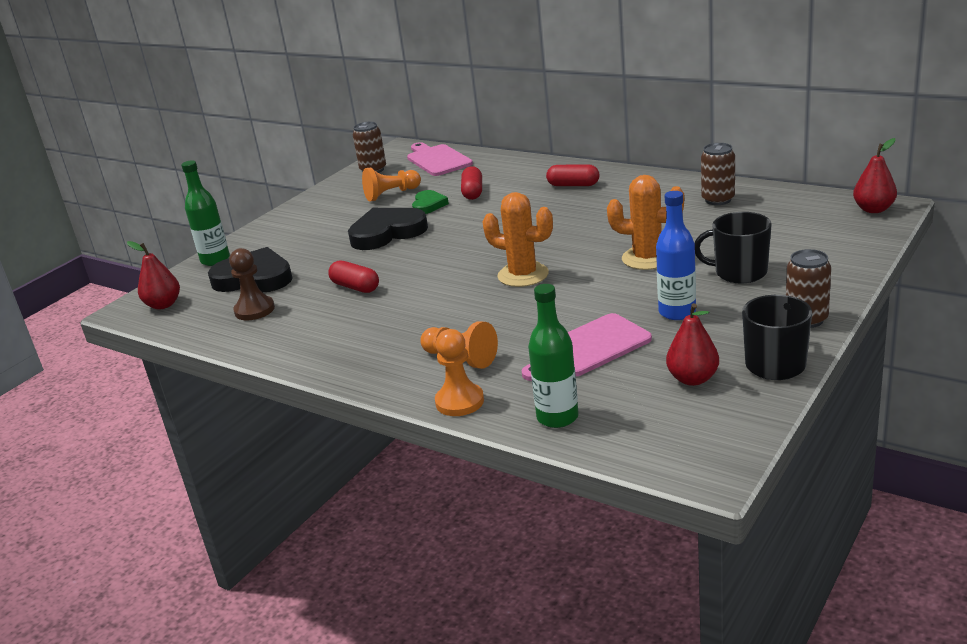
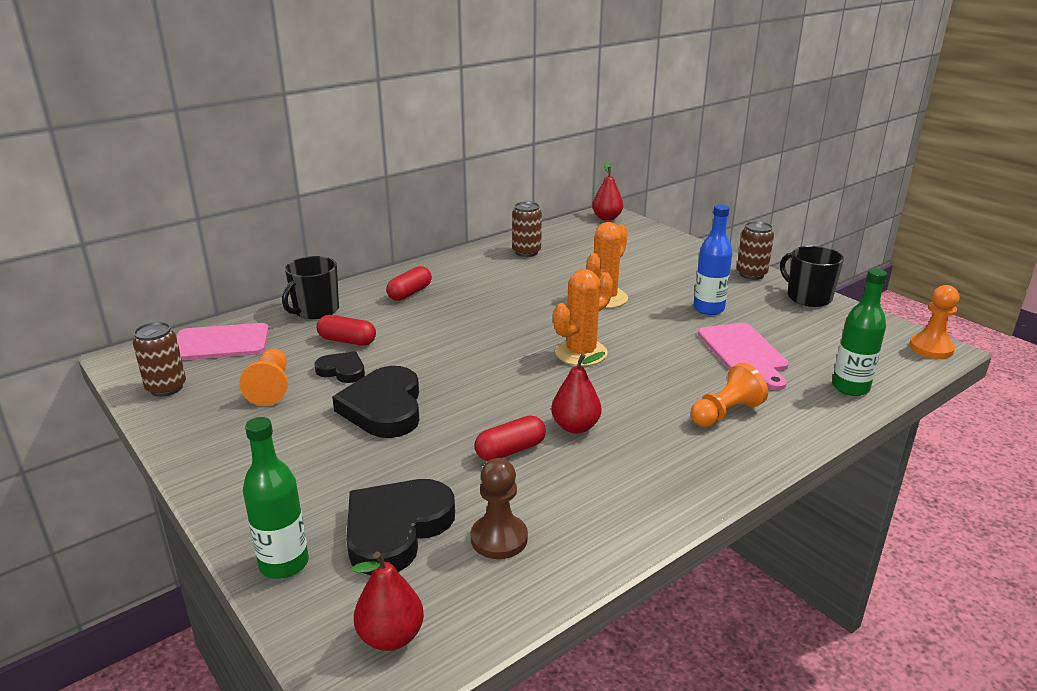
camera: 75 degrees left, 0 degrees up
(428, 205) = (342, 370): green heart -> black heart
(459, 402) = (806, 427): orange pawn -> orange pawn (931, 348)
(693, 379) = (814, 326): red pear -> red pear (575, 427)
(739, 272) = (662, 275): black mug -> black mug (315, 310)

